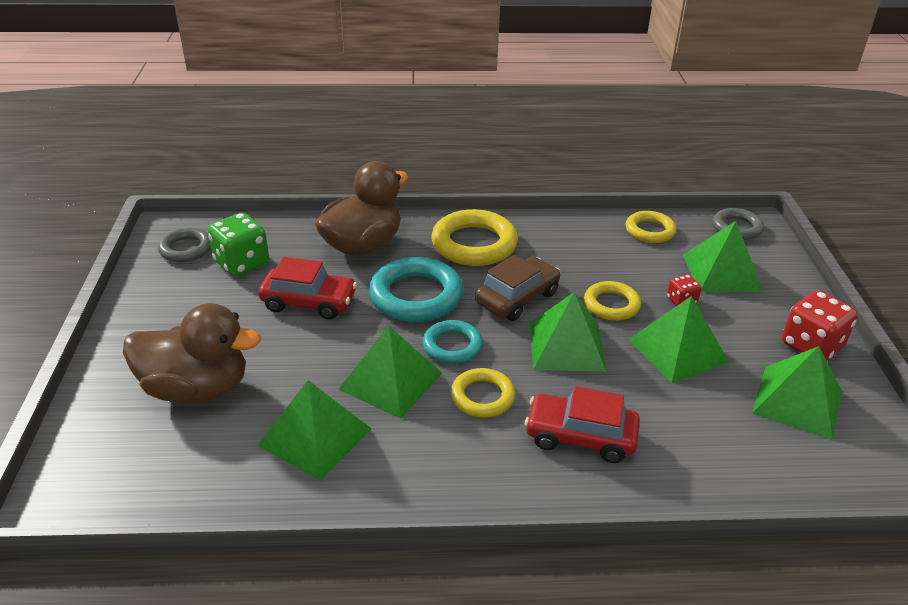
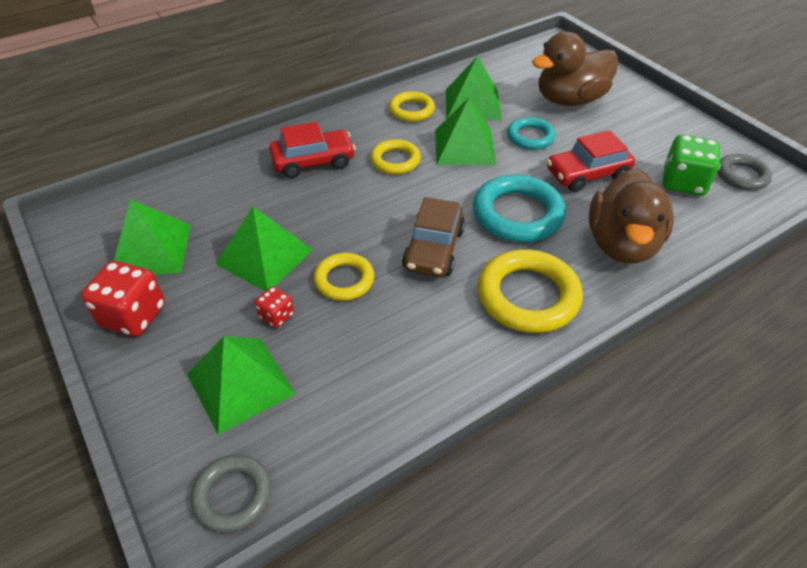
camera: 150 degrees right, 10 degrees up
(452, 346) = (447, 185): turquoise ring -> turquoise ring (530, 137)
(566, 346) = (361, 221): green pyramid -> none
(649, 231) = (351, 422): yellow ring -> yellow ring (411, 110)

